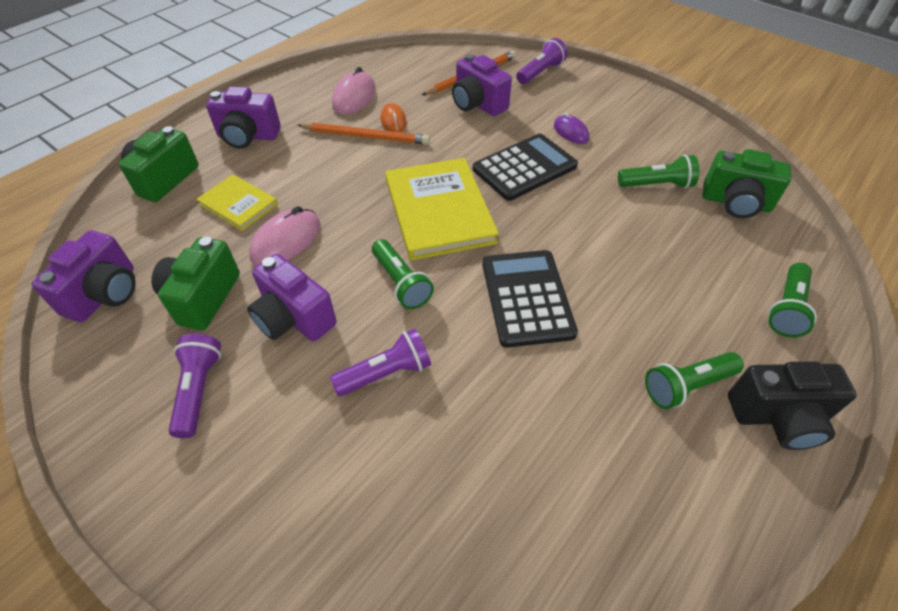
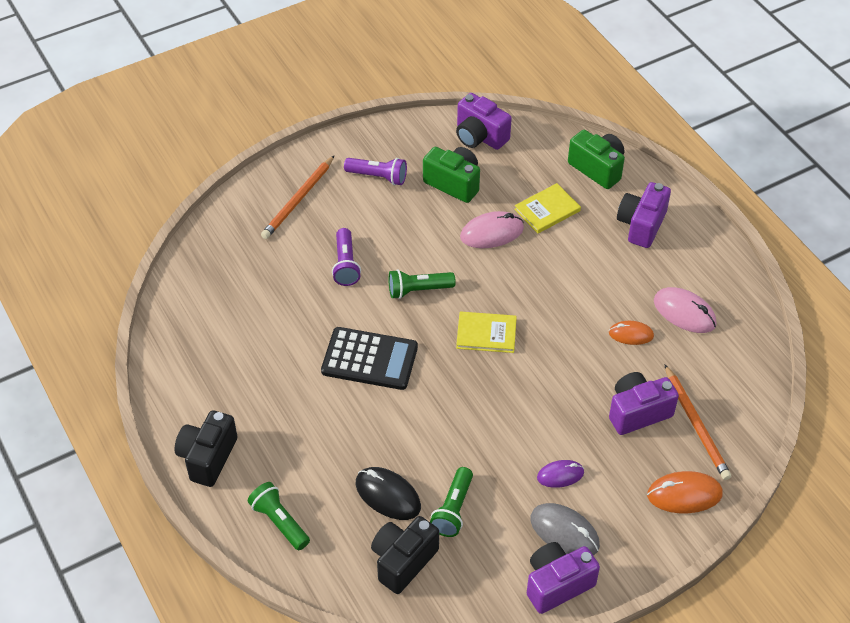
camera: 110 degrees right, 0 degrees up
(286, 241) = (492, 233): pink mouse -> pink mouse turned 75 degrees counterclockwise
(294, 318) = (413, 227): purple camera -> purple camera (557, 584)
(366, 136) = (612, 308): orange pencil -> orange pencil (298, 200)
(439, 211) = (486, 334): yellow book -> yellow book, size x0.56
(524, 168) = (519, 414): black calculator -> none
(540, 72) = (684, 494): purple flashlight -> orange mouse
(622, 120) = (564, 532): none -> grey mouse
(681, 232) = (388, 495): none -> black mouse
(686, 386) = (254, 419): green flashlight -> none
(735, 203) = (403, 561): green camera -> black camera

